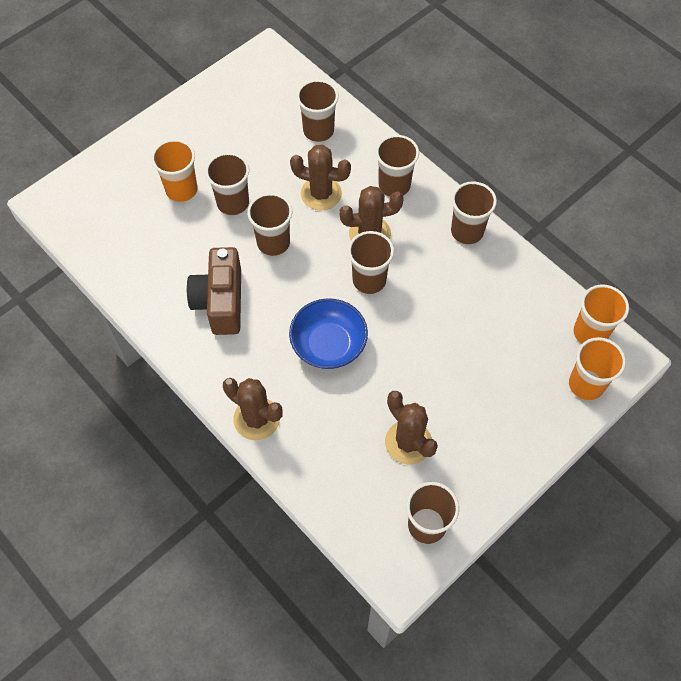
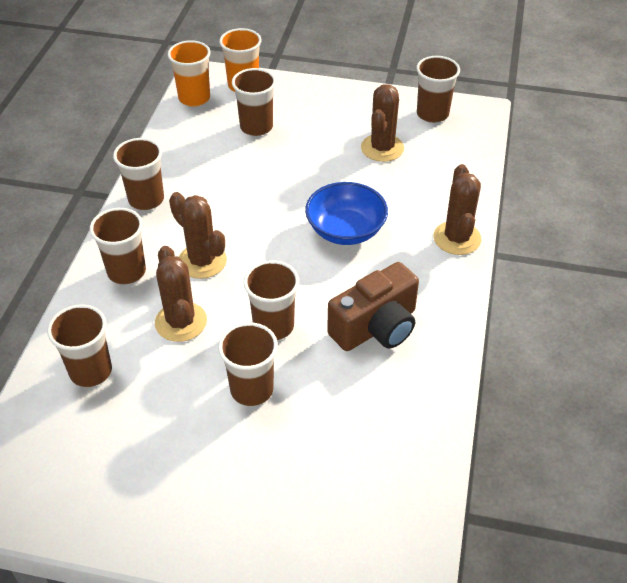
camera: 125 degrees left, 15 degrees down
(181, 190) = (272, 450): orange cup -> none
(369, 280) = (255, 237): brown cup -> brown cup (256, 127)

